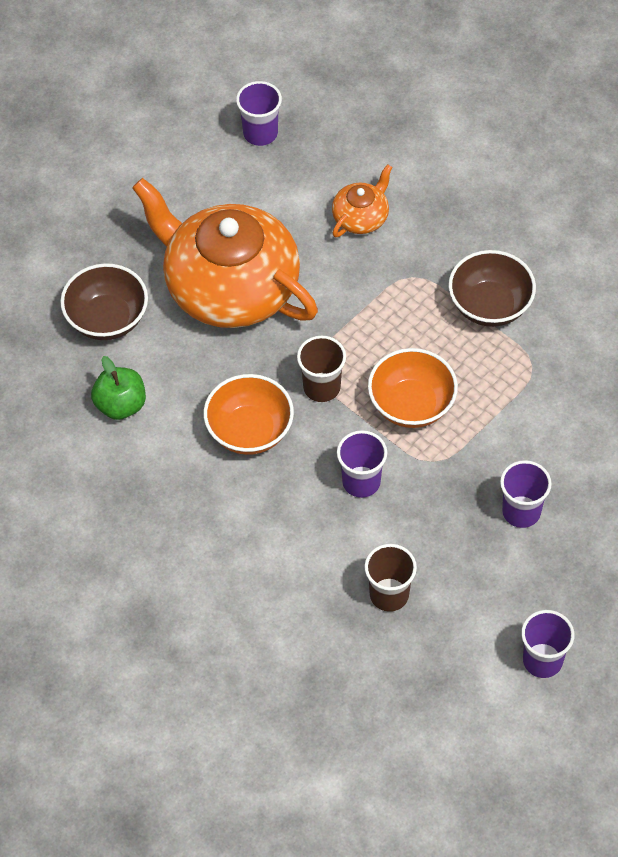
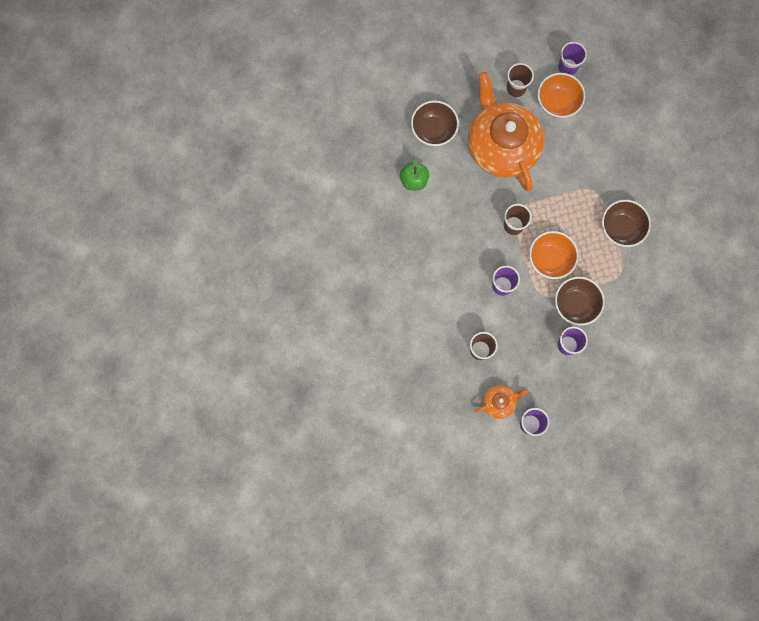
camera: 30 degrees right, 20 degrees up
(200, 198) = (516, 88): none -> brown cup
(249, 431) = (466, 229): orange bowl -> orange bowl (557, 102)
(361, 217) = (588, 143): orange teapot -> orange teapot (499, 402)
(494, 447) = (575, 305): none -> brown bowl

